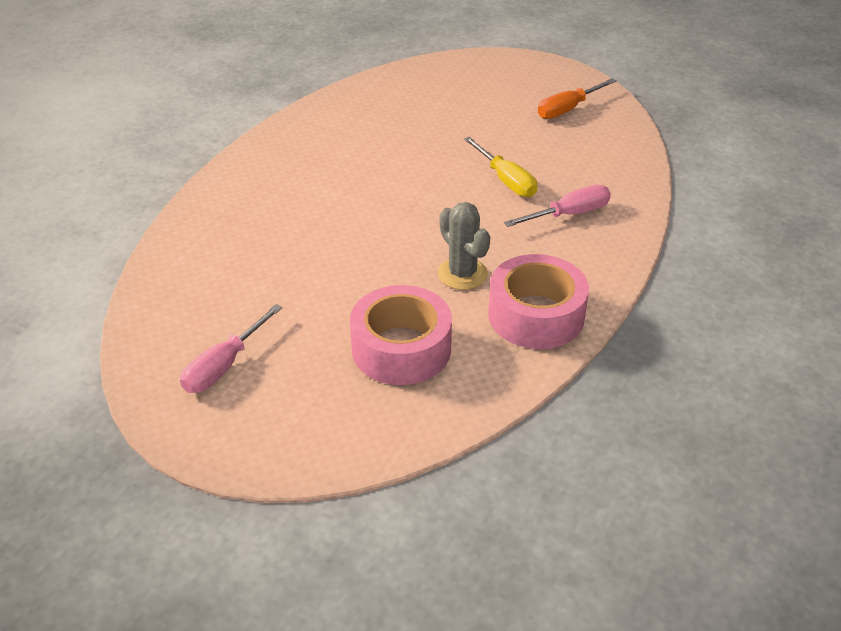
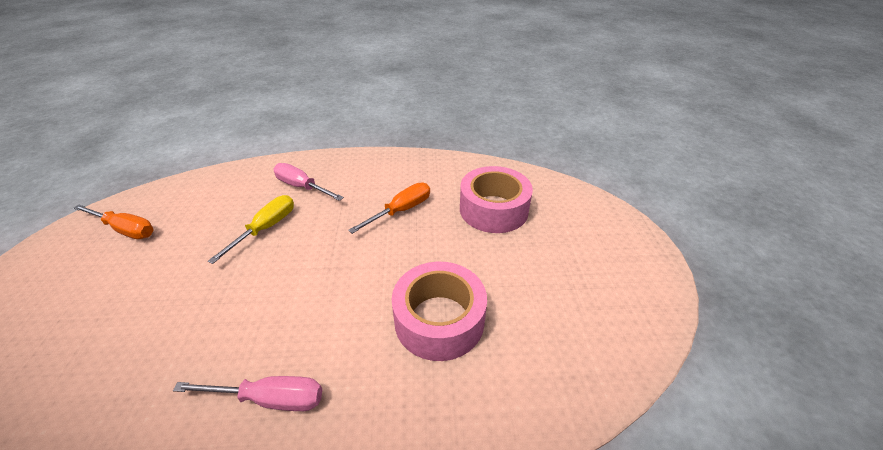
camera: 120 degrees left, 0 degrees up
(224, 366) = (594, 283): pink screwdriver -> pink screwdriver (270, 399)
(462, 274) = (401, 210): grey cactus -> orange screwdriver
(536, 315) = (418, 171): pink tape -> pink tape (439, 320)

